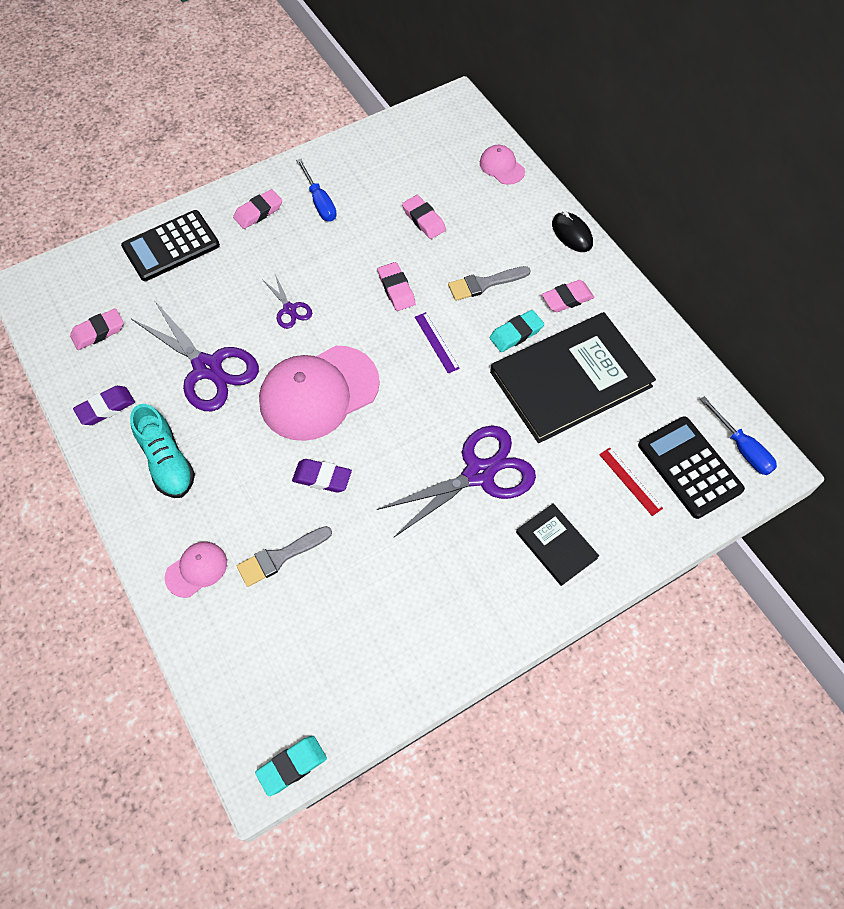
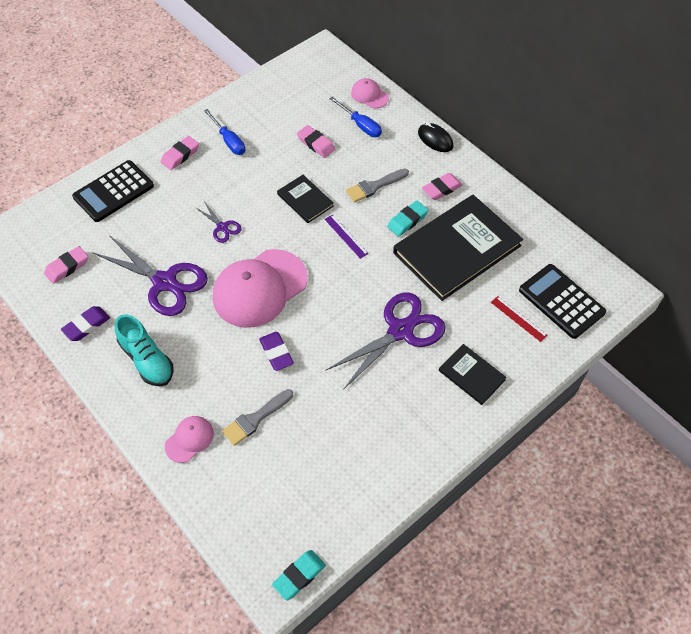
camera: 10 degrees left, 5 degrees down
(322, 478) = (276, 353): purple eraser -> purple eraser turned 60 degrees clockwise
(396, 289) = (305, 200): pink eraser -> black book
(741, 448) = (598, 281): blue screwdriver -> blue screwdriver (360, 125)

